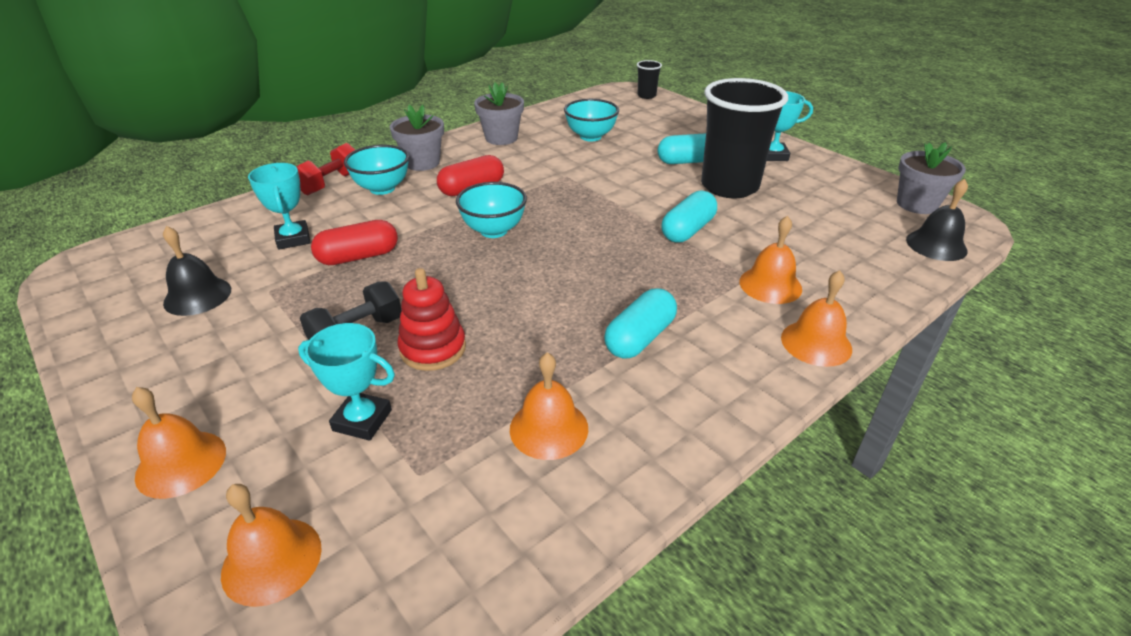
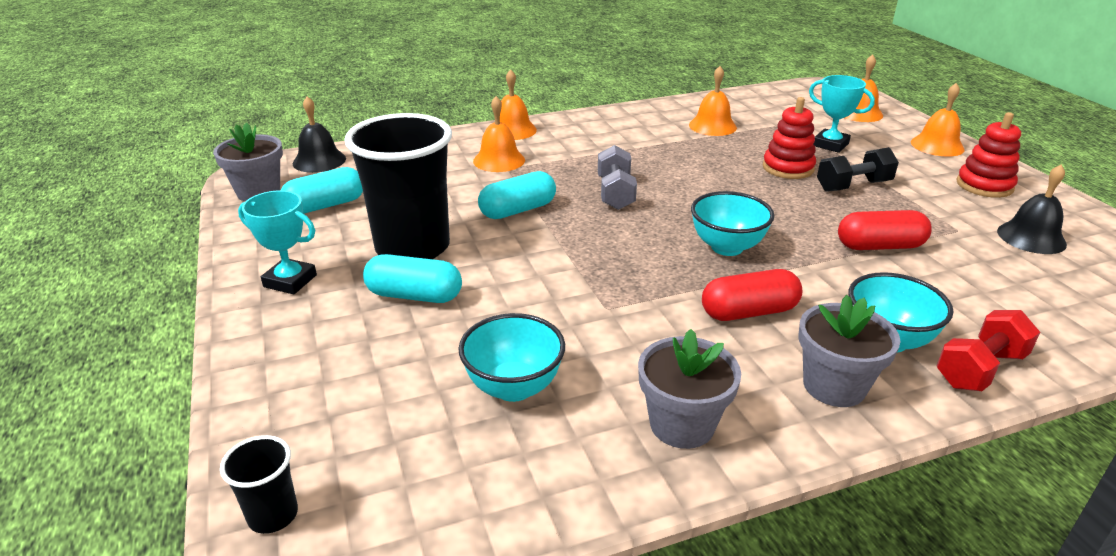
camera: 160 degrees left, 5 degrees down
(181, 371) = (984, 185): none -> red stacking toy
(293, 239) = (973, 281): turquoise trophy -> none
(615, 266) = (615, 193): none -> grey dumbbell
(640, 338) = (630, 150): turquoise capsule -> turquoise capsule (325, 205)

